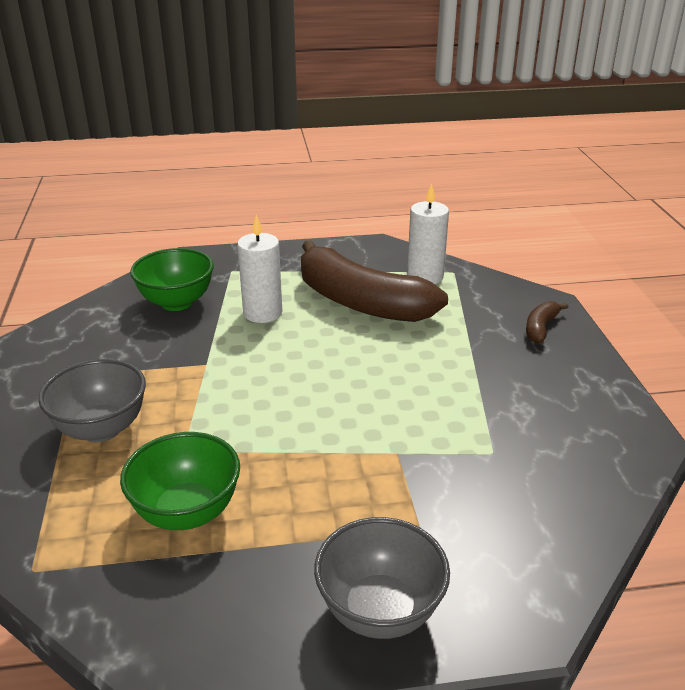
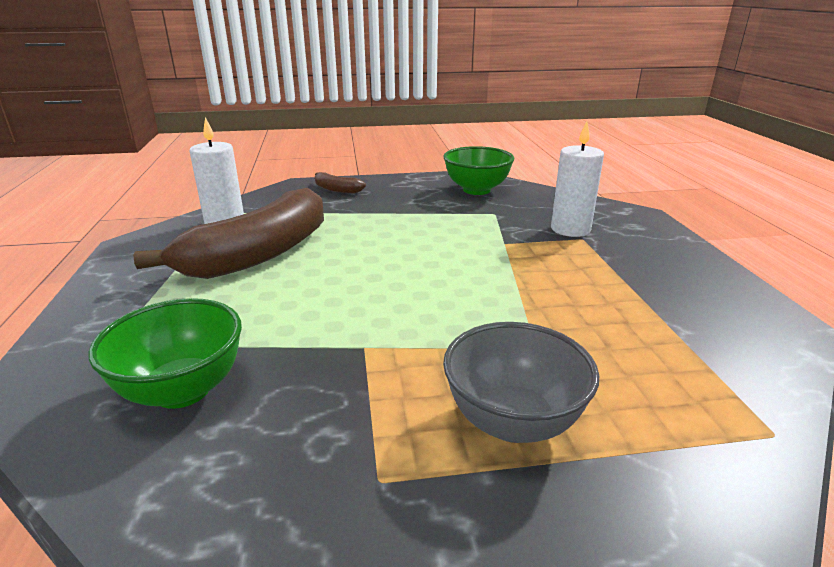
camera: 90 degrees left, 5 degrees down
(187, 512) = (625, 336): green bowl -> green bowl (476, 190)
(262, 313) = (254, 312): white candle -> white candle (570, 229)
(380, 610) = (666, 252): grey bowl -> none

